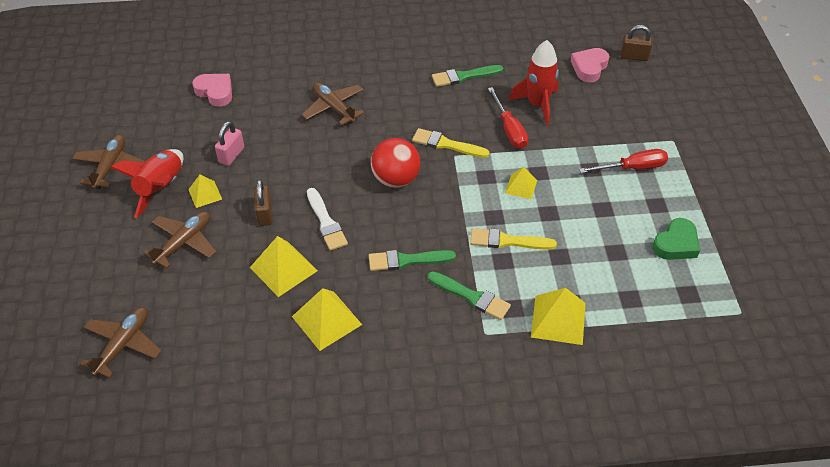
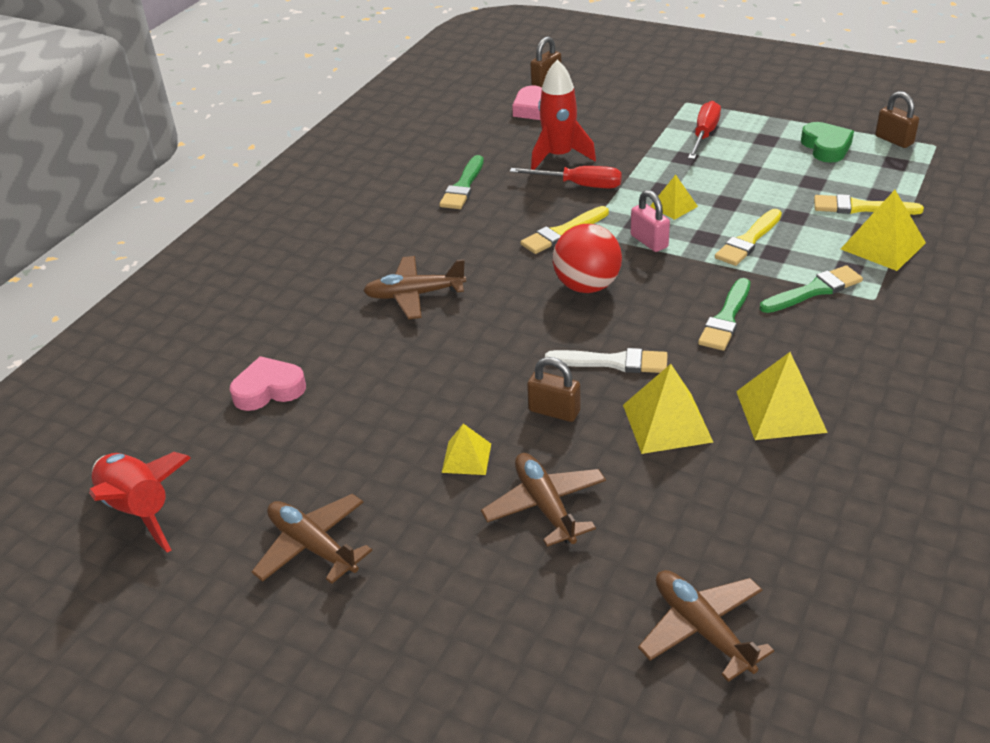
camera: 55 degrees left, 10 degrees down
(161, 188) = (414, 501): red rocket -> red rocket (140, 510)
(231, 155) = (413, 410): pink padlock -> pink padlock (649, 241)
(602, 292) = (861, 208): none -> yellow brush
(725, 283) = (894, 140): none -> brown padlock

